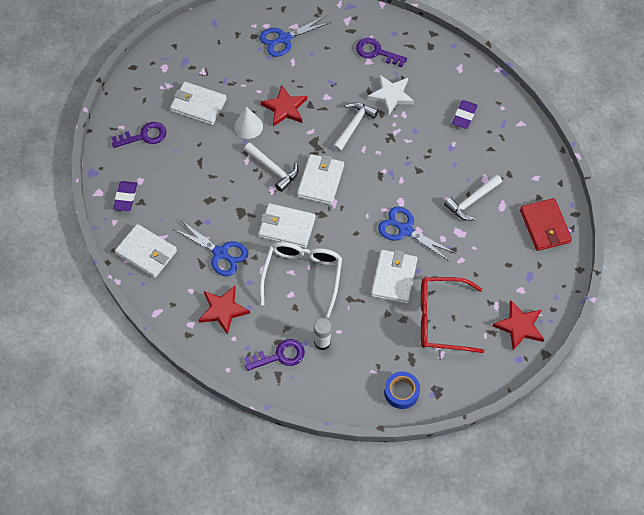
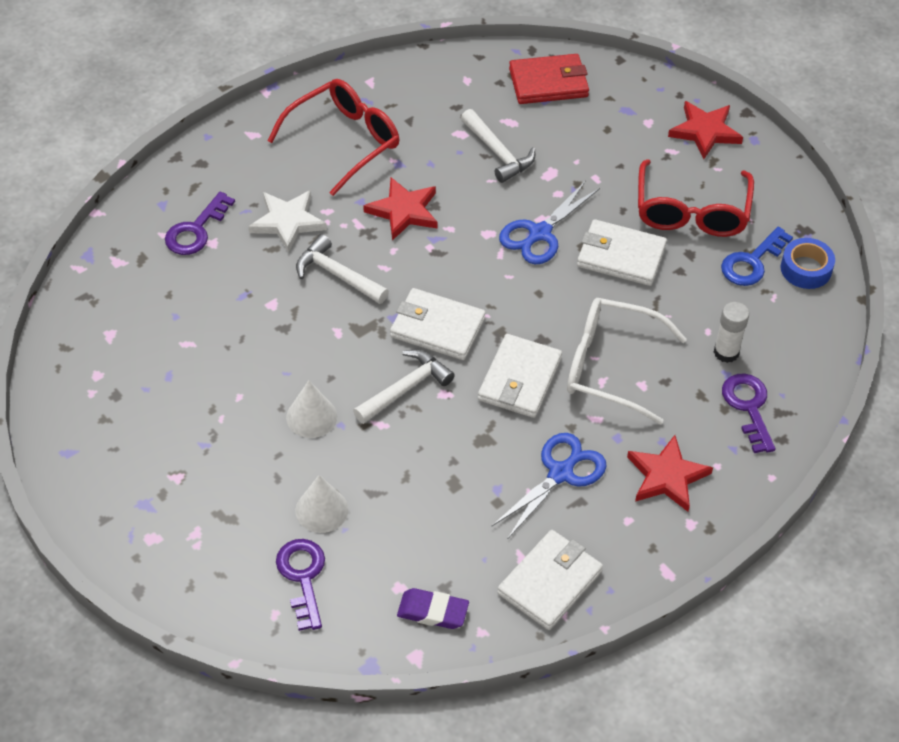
camera: 85 degrees left, 10 degrees down
(186, 139) = (322, 510): none -> white cone
(198, 105) = (251, 488): white wallet -> none
(284, 39) = (134, 351): blue scissors -> none
(285, 108) = (283, 362): red star -> red star (404, 211)
(402, 357) = (752, 262): none -> blue key
(464, 116) = (344, 141): purple eraser -> red glasses

